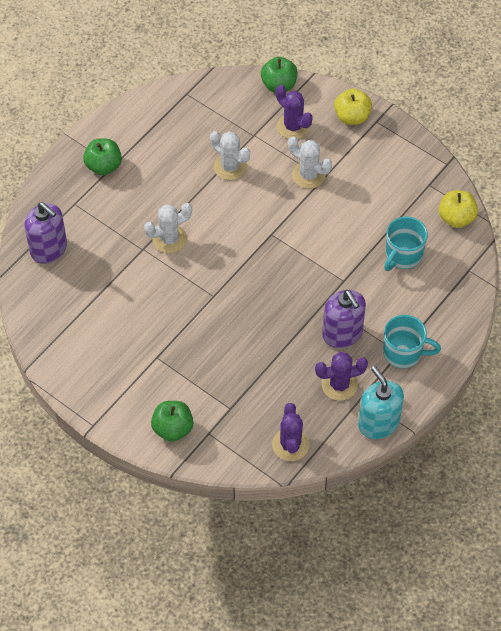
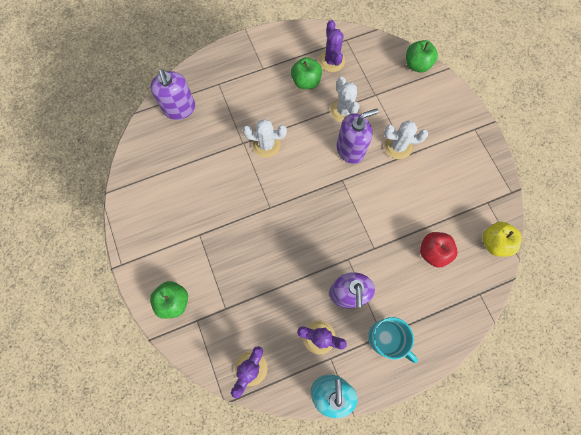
camera: 30 degrees right, 15 degrees up
(104, 166) = (255, 66): green apple -> green apple (306, 82)
(261, 201) = (350, 149): none -> purple soap dispenser
(293, 126) = (408, 102): purple cactus -> purple cactus (331, 61)
(308, 175) = (398, 146): white cactus -> white cactus turned 60 degrees counterclockwise
(352, 117) = (458, 116): yellow apple -> none
(403, 255) = (433, 252): turquoise mug -> red apple

